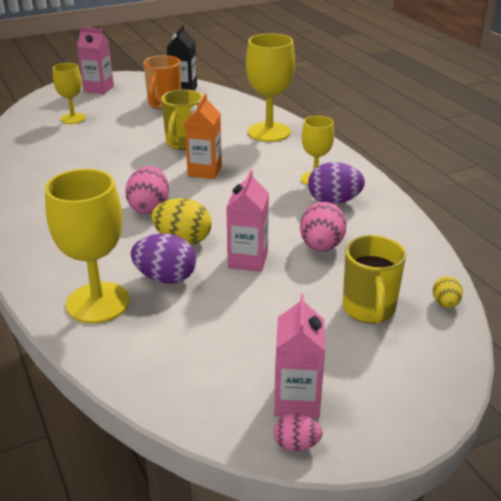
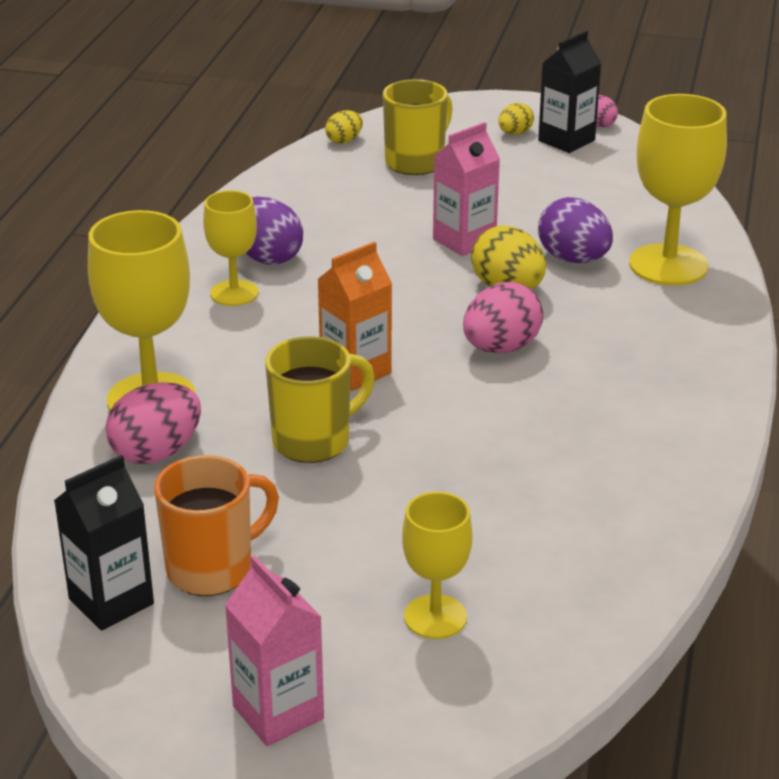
camera: 140 degrees left, 0 degrees up
(297, 401) = (566, 140): pink carton -> black carton
(321, 246) = (368, 221): pink egg -> pink egg (156, 453)
(347, 385) = (515, 133): none -> yellow egg

